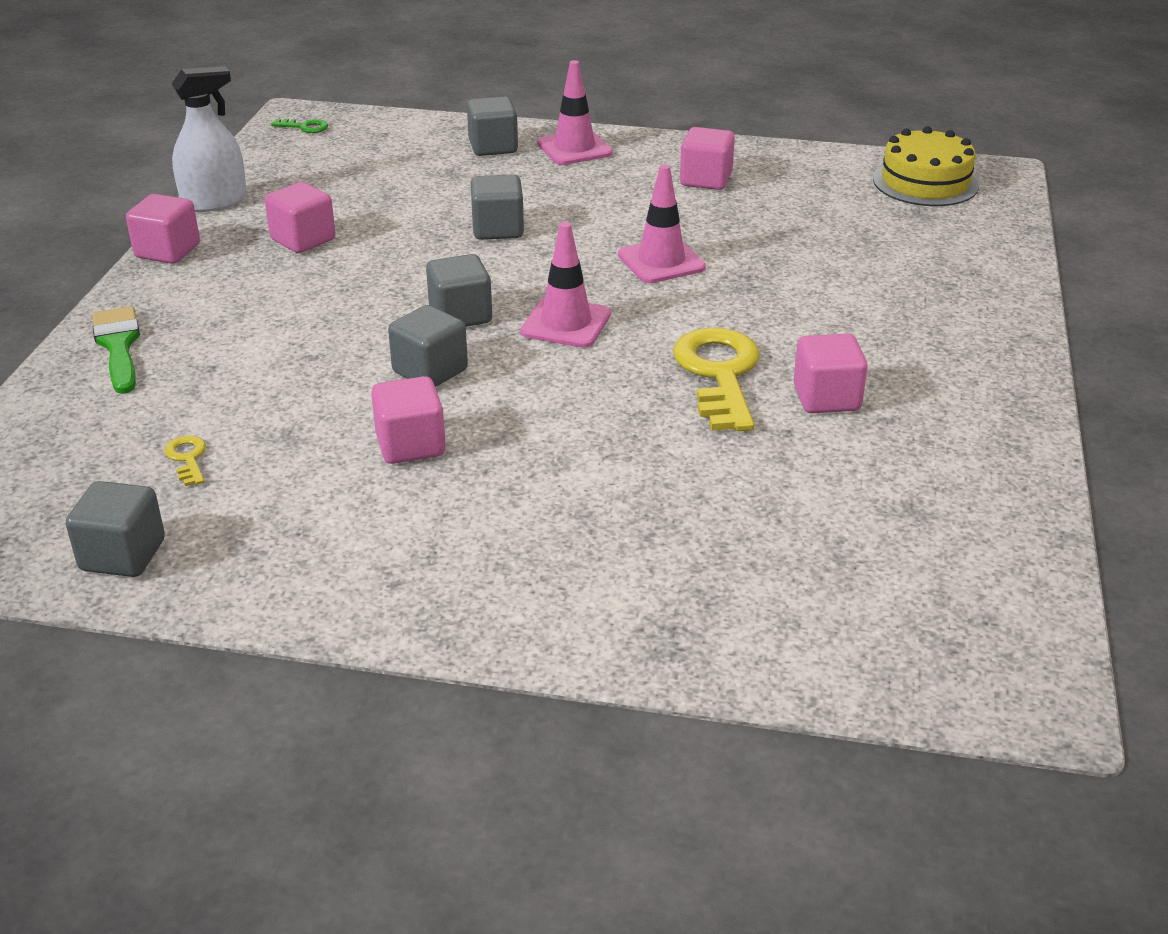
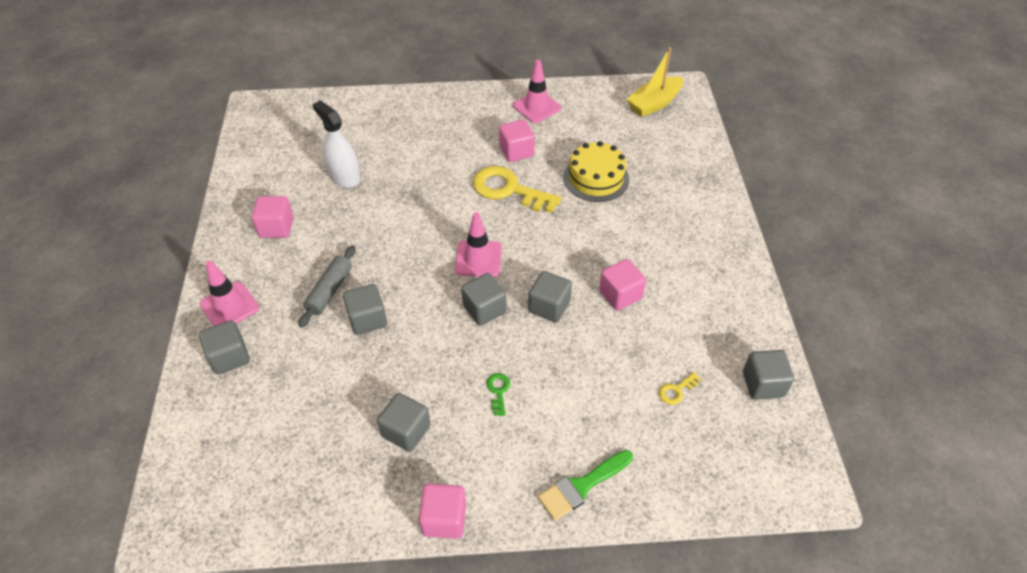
camera: 105 degrees left, 15 degrees up
(214, 202) = (354, 523): white spray bottle -> white spray bottle (344, 176)
(303, 240) = (406, 431): pink cube -> grey cube
(304, 127) = (192, 512): green key -> green key (498, 391)
(565, 208) = (329, 291): none -> grey rolling pin
(661, 261) = (394, 231): pink traffic cone -> pink traffic cone (536, 107)
(719, 374) = (509, 190): yellow key -> yellow key turned 45 degrees clockwise
(925, 182) = (270, 133): yellow cake -> yellow cake (596, 178)
(967, 626) = (654, 103): none -> yellow boat

